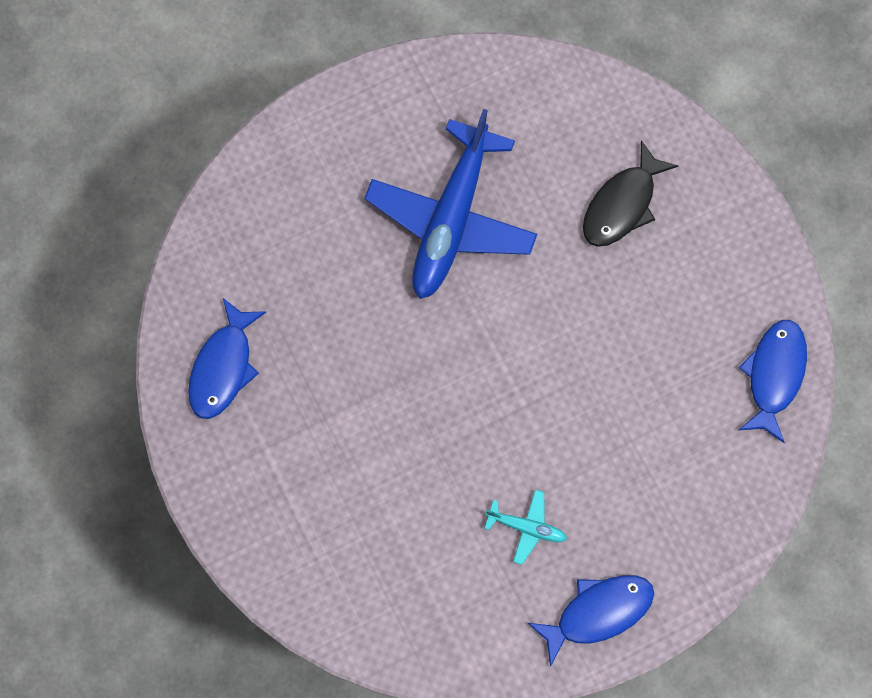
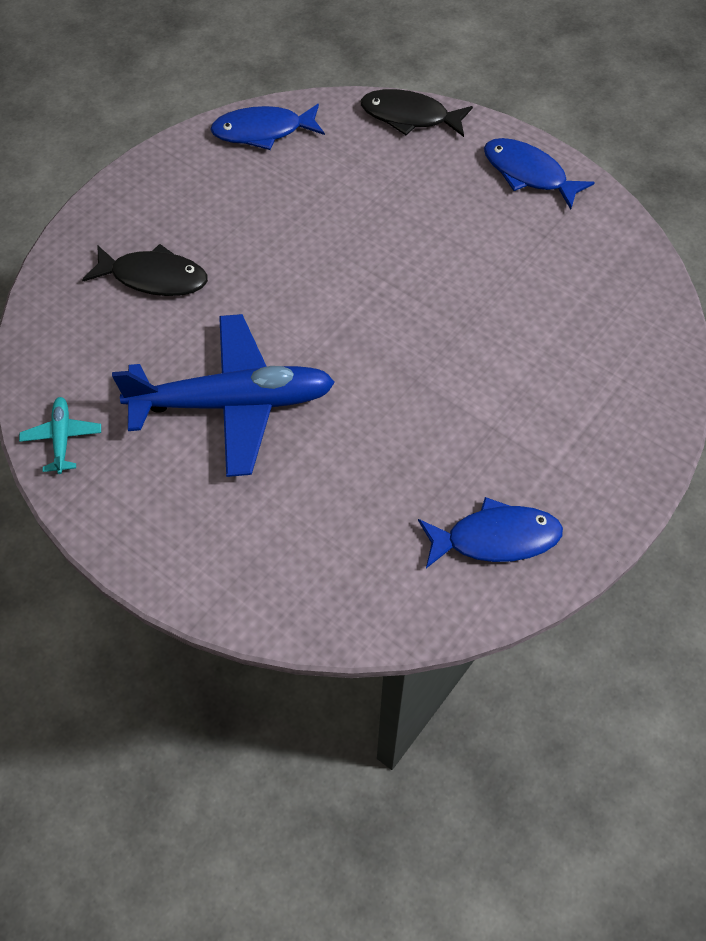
camera: 115 degrees left, 15 degrees down
(526, 527) = (492, 242): turquoise plane -> turquoise plane (62, 438)
(733, 533) = (409, 117): none -> black fish

